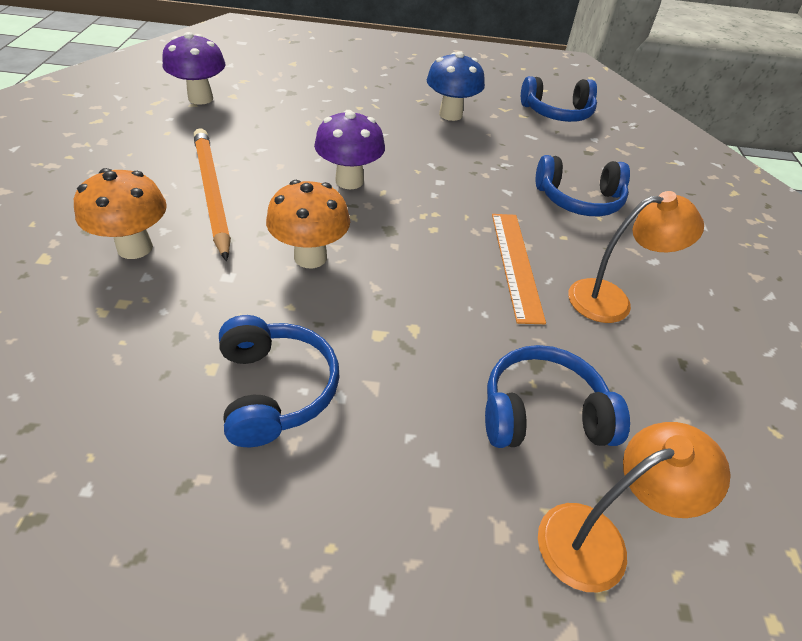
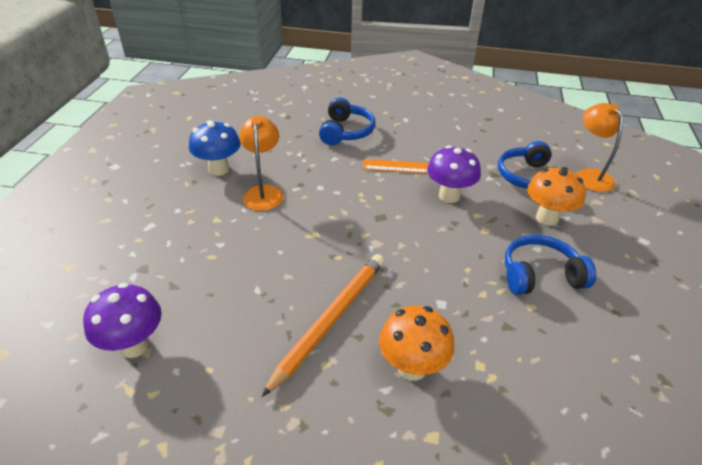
camera: 80 degrees left, 5 degrees down
(212, 193) = (330, 320): orange pencil -> orange pencil turned 135 degrees clockwise
(310, 257) = (415, 258): orange mushroom -> orange mushroom (547, 218)
(349, 181) = (316, 234): purple mushroom -> purple mushroom (449, 196)
(557, 113) = (229, 118): blue headphones -> none
(611, 300) = (441, 140): orange lamp -> orange lamp (263, 192)

